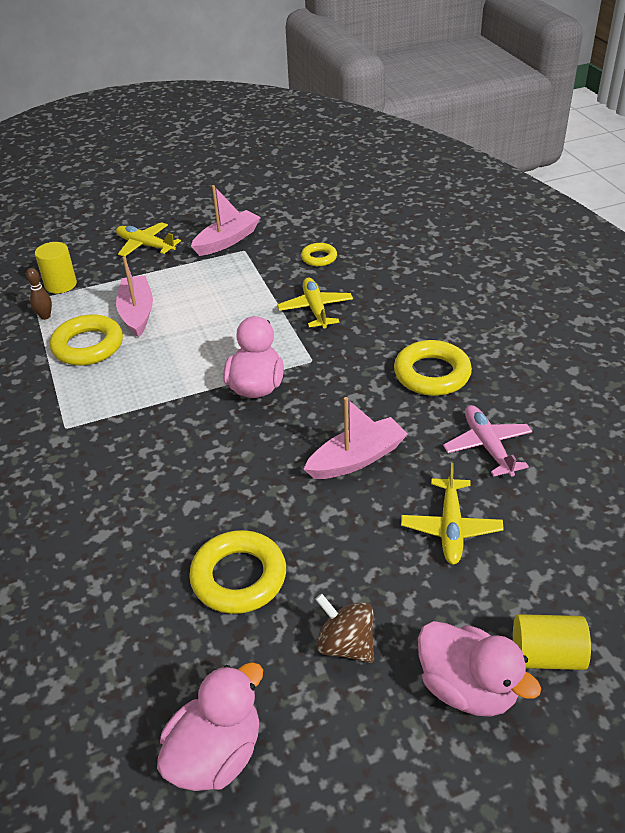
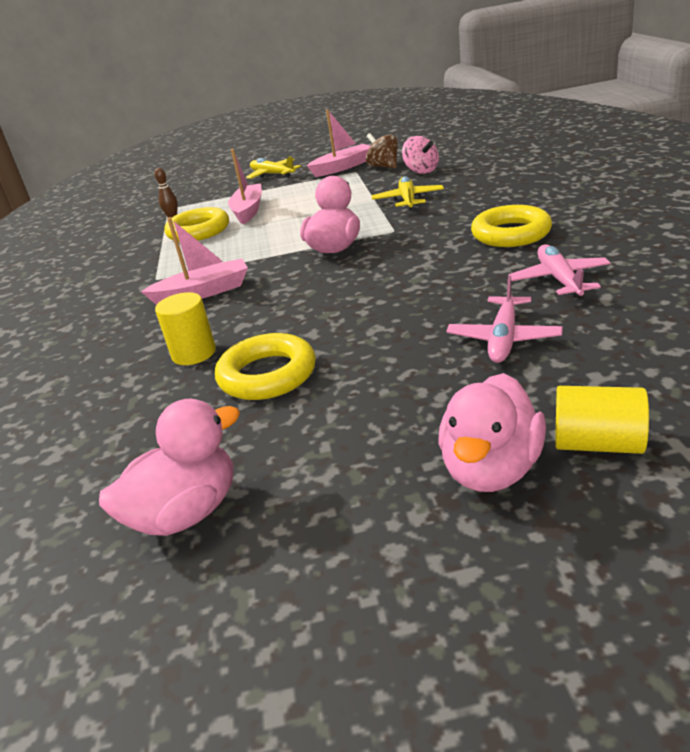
camera: 15 degrees right, 10 degrees down
(61, 285) = (193, 199): yellow cylinder -> yellow cylinder (194, 353)
(319, 258) = (421, 171): yellow ring -> pink spinning top
(346, 644) = (359, 428): brown spinning top -> brown spinning top (384, 166)
(357, 459) = (417, 291): pink boat -> pink boat (203, 292)
(451, 527) = (504, 338): yellow plane -> pink plane
(467, 688) = (491, 469): pink duck -> pink duck turned 60 degrees clockwise

